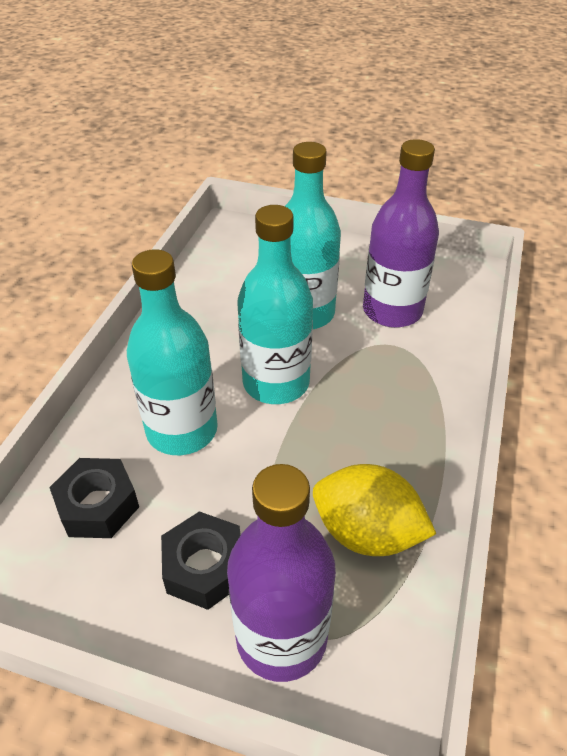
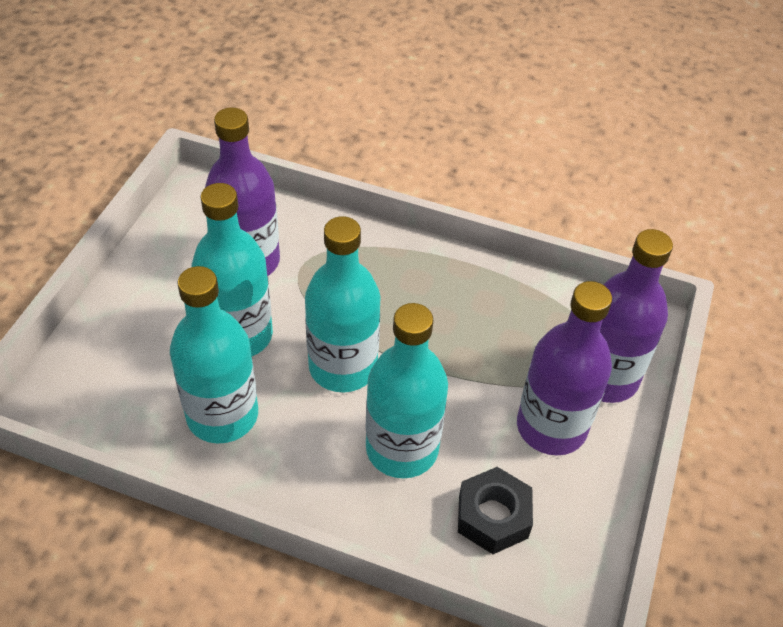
camera: 90 degrees left, 5 degrees up
(204, 567) = (551, 427): black nut -> purple bottle
(220, 312) = (222, 415): none -> turquoise bottle
(367, 533) = (514, 315): yellow lemon -> none

